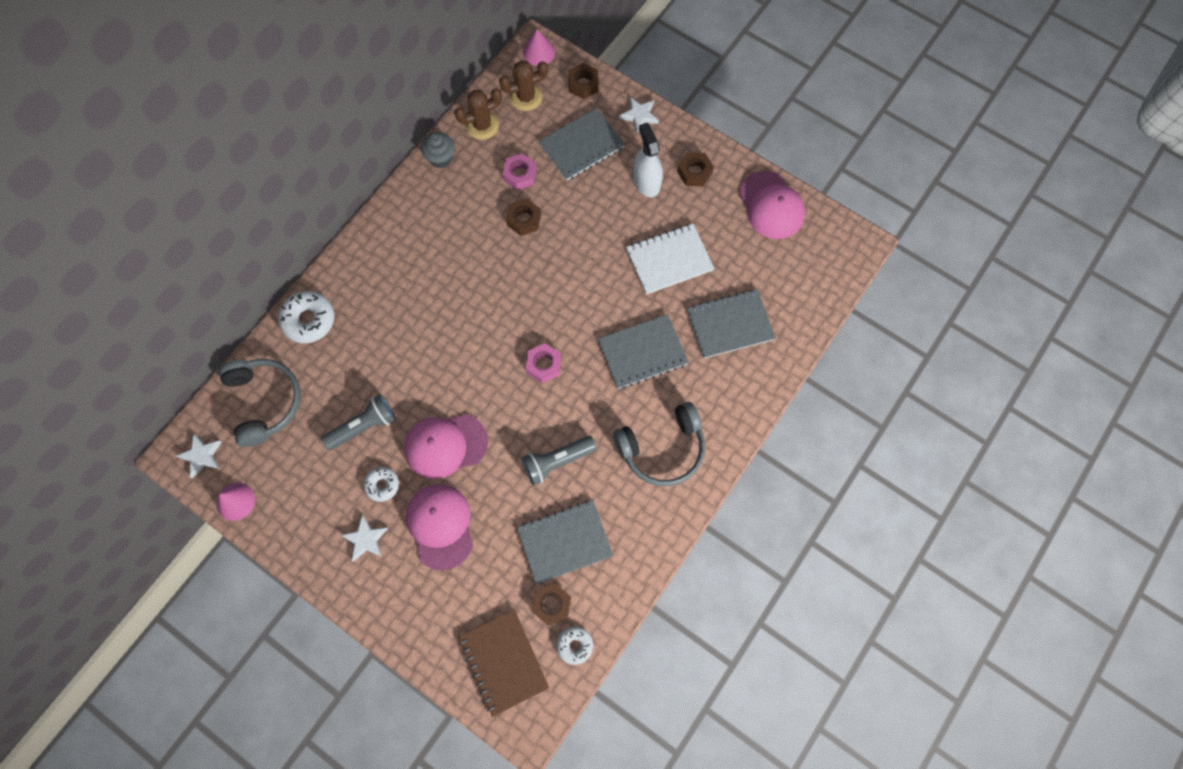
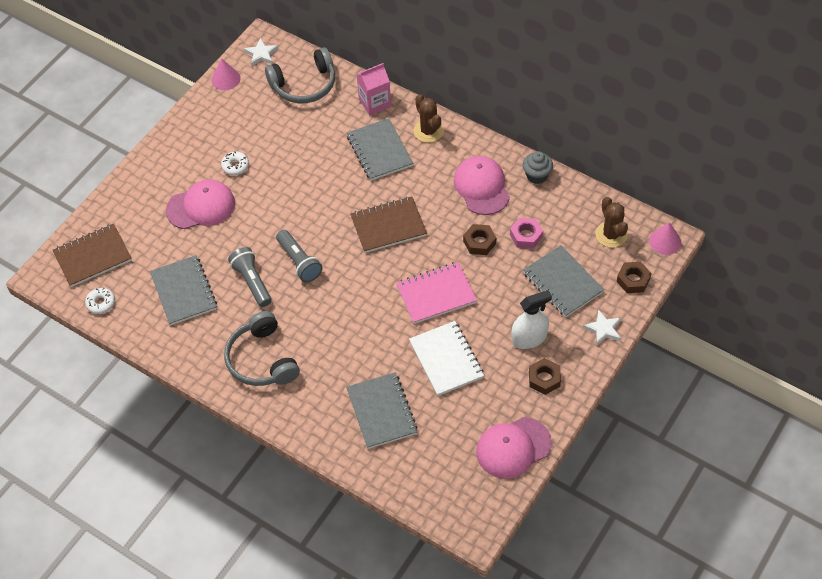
camera: 90 degrees right, 15 degrees down
(309, 320) = (375, 103): white donut -> pink carton
(364, 426) = (284, 149): grey flashlight -> grey flashlight (299, 262)
(365, 539) = (193, 160): white star -> none
(445, 445) = (267, 204): pink cap -> pink cap (481, 187)
(482, 125) = (575, 203): brown cactus -> brown cactus (428, 131)
(492, 311) = (388, 226): none -> brown notebook
(543, 365) = (339, 267): pink nut -> none
(551, 604) = (134, 285): brown nut -> none
(587, 266) = (436, 294): none -> pink notebook
(642, 353) = (352, 341): grey notebook -> grey notebook (379, 151)

